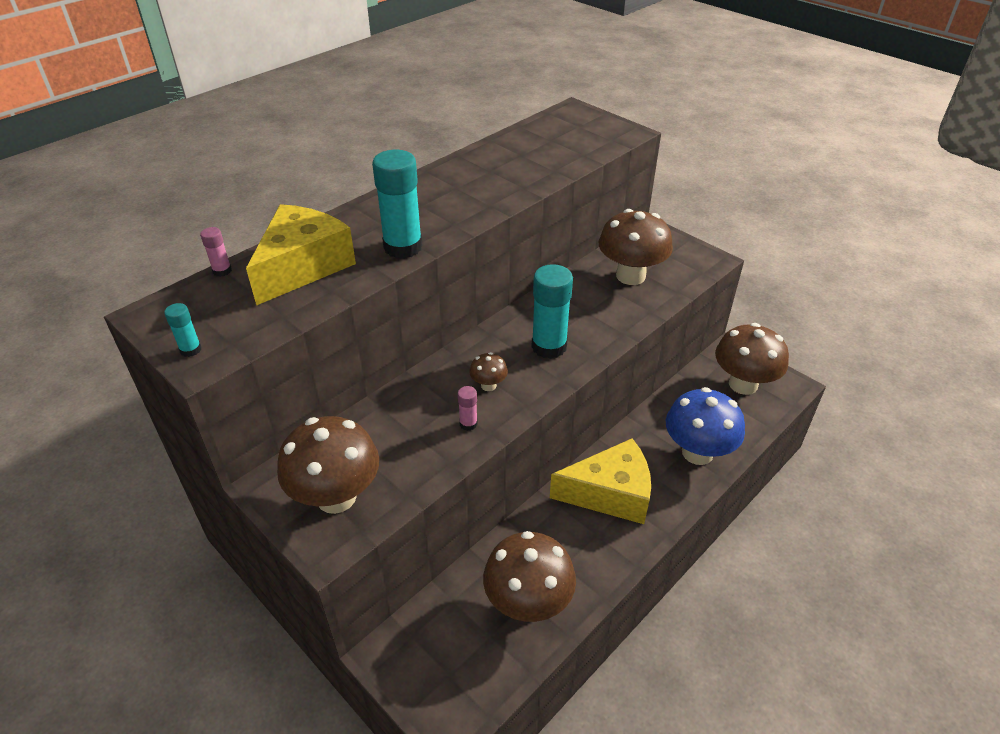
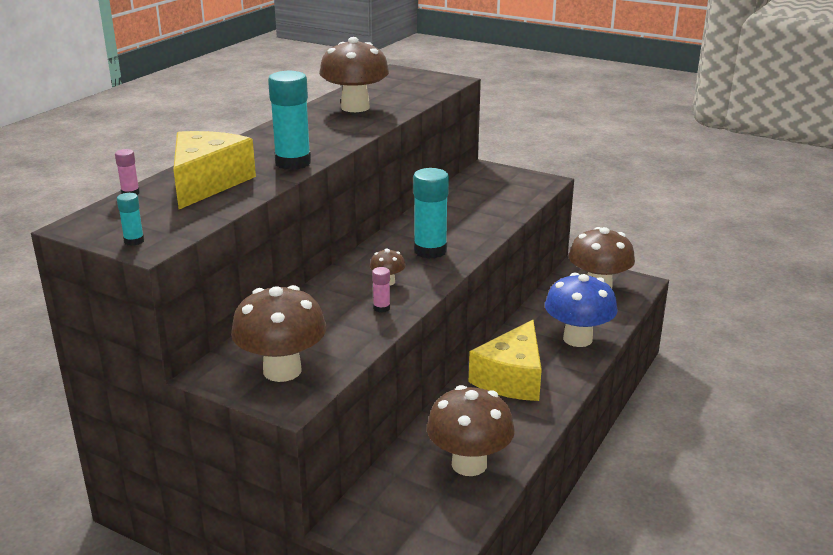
camera: 15 degrees left, 15 degrees down
(610, 493) = (512, 378): yellow cheese -> yellow cheese turned 135 degrees clockwise
(630, 276) = (481, 198): brown mushroom -> brown mushroom (355, 107)

